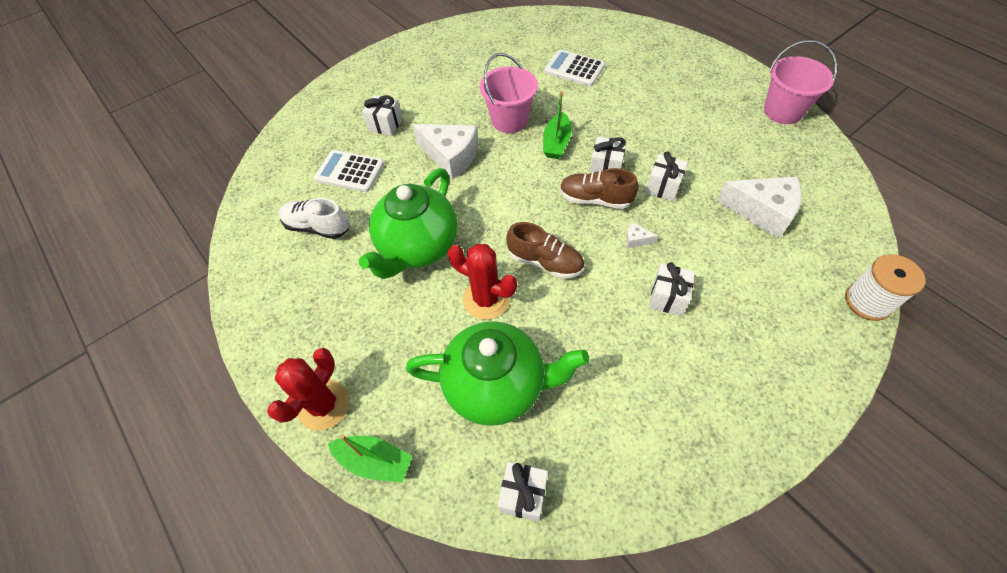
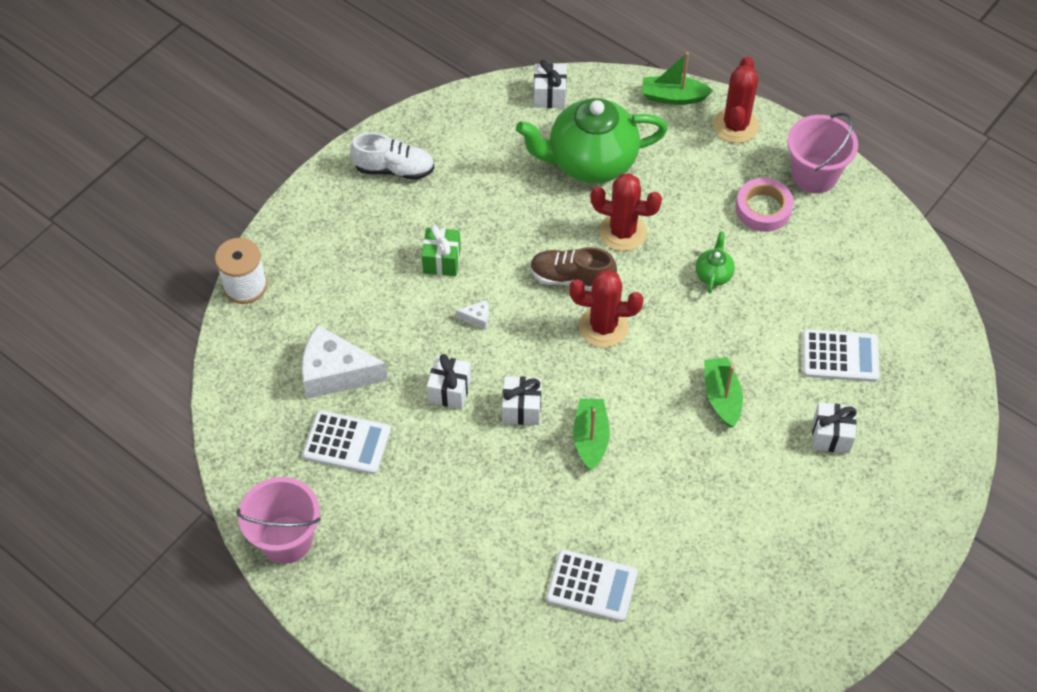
camera: 165 degrees right, 0 degrees up
(317, 227) = (837, 280): white shoe -> white shoe (394, 169)
(344, 301) = (763, 209): none -> pink tape
(418, 247) = (713, 274): green teapot -> green teapot, size x0.42
(451, 156) = (721, 397): white cheese -> green boat
(509, 120) = (663, 468): pink bucket -> pink bucket (814, 175)
(527, 217) = (603, 327): none -> red cactus
(595, 199) = (529, 362): brown shoe -> none
(668, 297) = (441, 261): white gift -> green gift
(746, 162) = (346, 443): none -> white calculator

